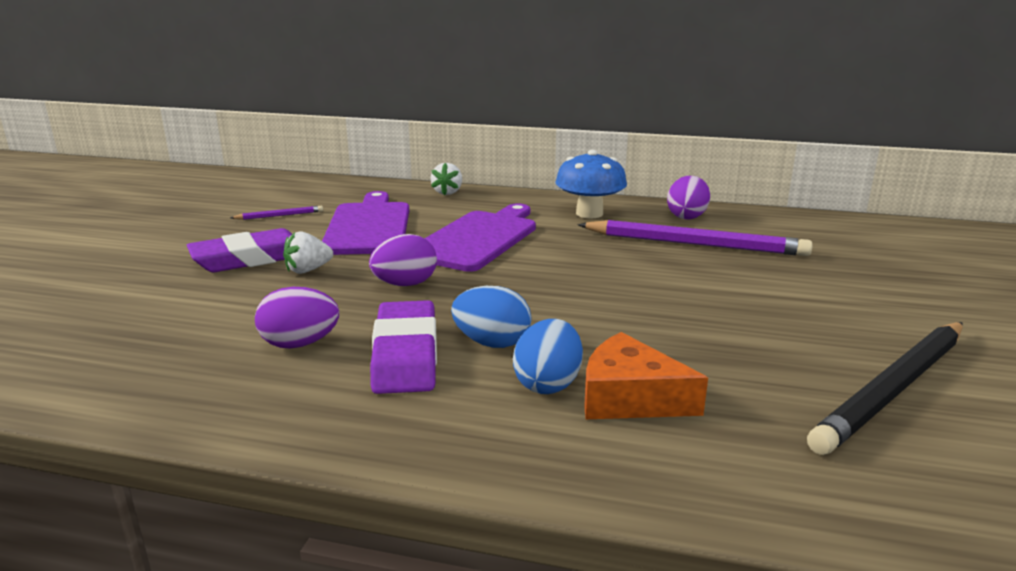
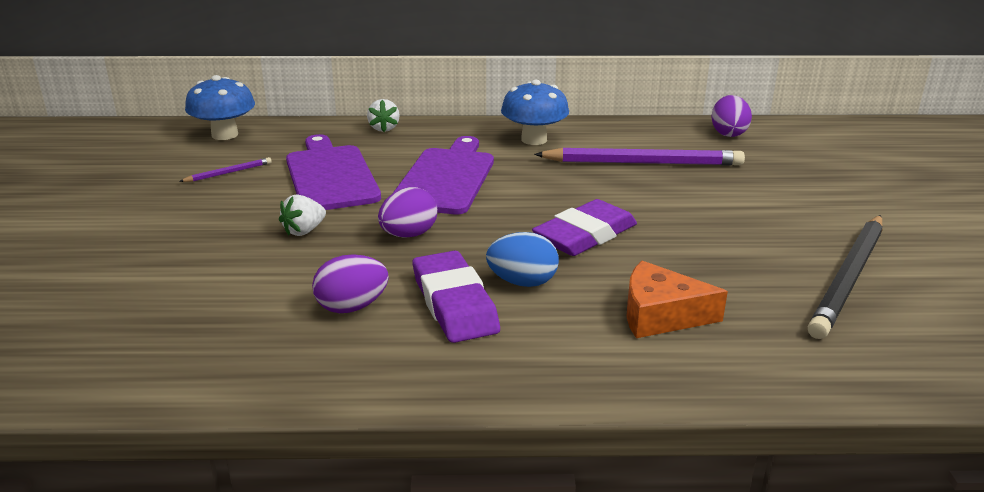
camera: 15 degrees left, 5 degrees up
(250, 258) = (235, 225): purple eraser -> purple eraser (585, 235)
(301, 186) = (225, 135): none -> blue mushroom
(548, 384) = (590, 312): blue egg -> none
(686, 216) = (622, 134): purple egg -> purple egg (728, 133)

